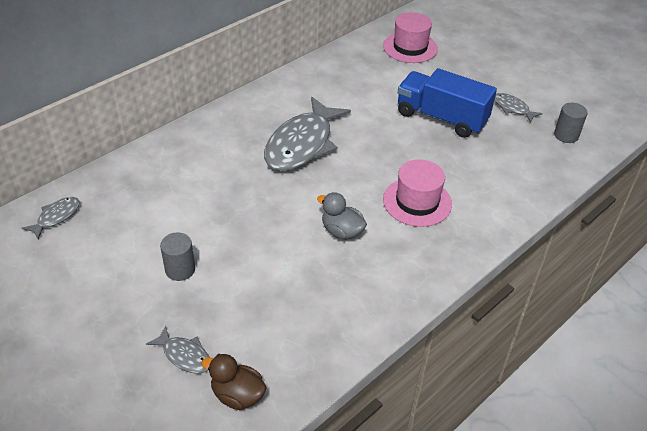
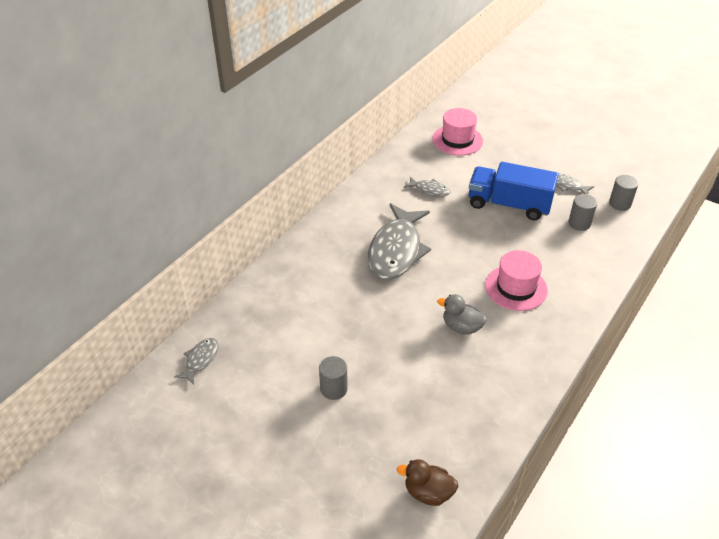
camera: 10 degrees left, 0 degrees up
(184, 355) = (369, 466): grey fish -> grey fish (430, 190)
(512, 148) = (579, 223): none -> grey cylinder

